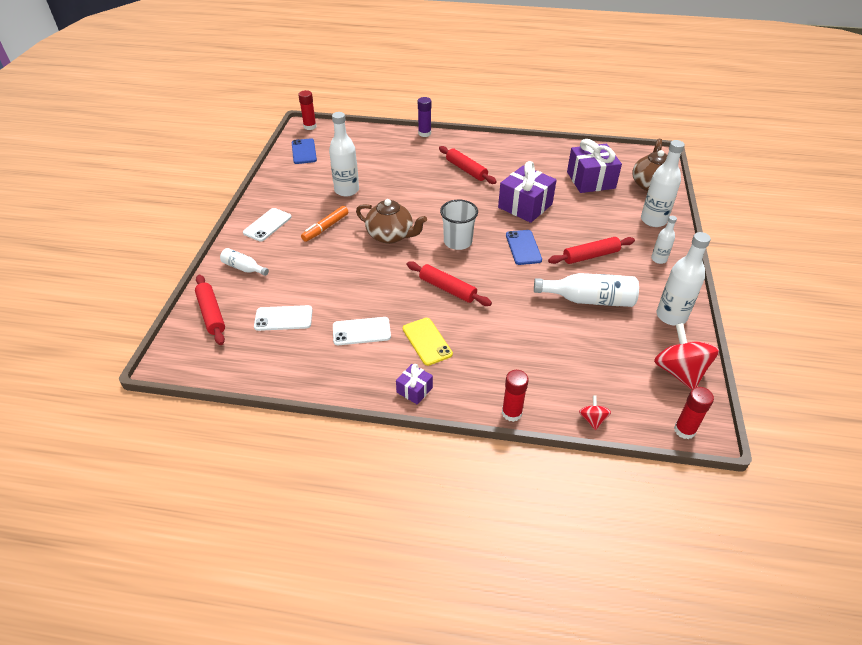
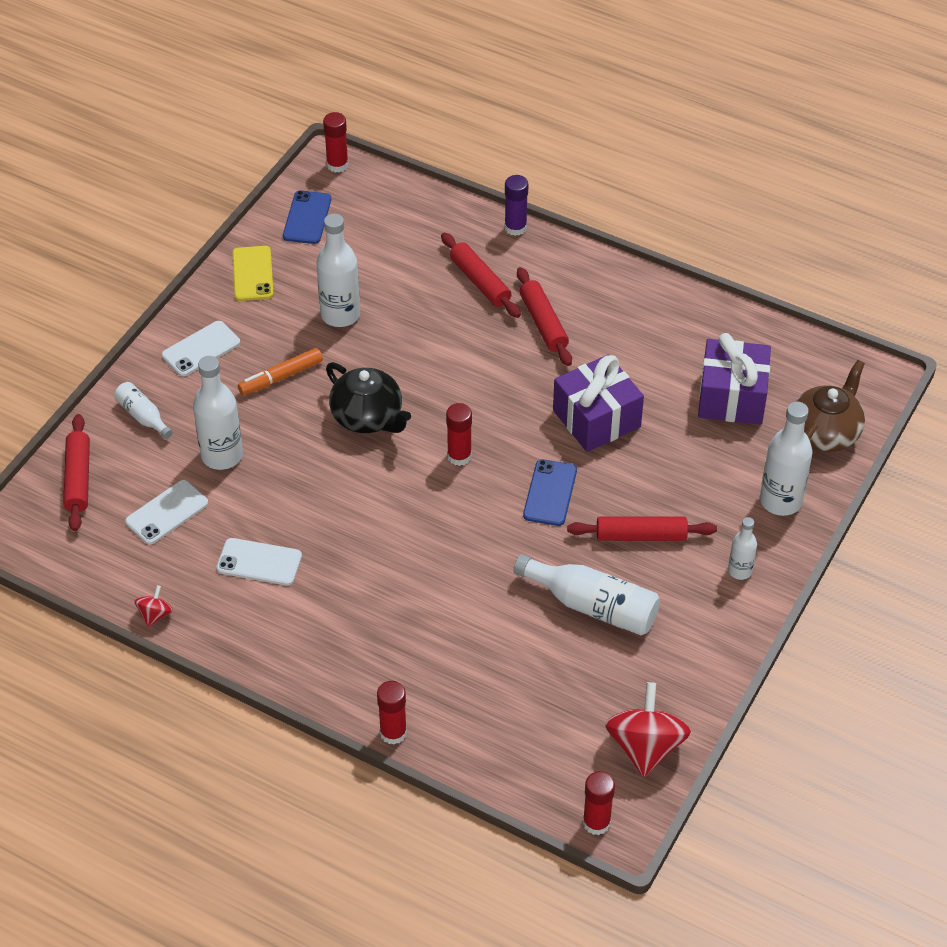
camera: 20 degrees right, 5 degrees up
(283, 318) = (167, 512): white phone -> white phone turned 60 degrees counterclockwise
(391, 235) = (368, 417): brown teapot -> black teapot
(414, 390) = (288, 665): purple gift -> none
(427, 341) = (337, 602): yellow phone -> yellow phone (253, 274)
(447, 289) = (404, 531): red rolling pin -> red rolling pin (480, 282)
(458, 242) = (459, 456): white cup -> red glue stick
(592, 419) = (489, 772): red spinning top -> red spinning top (155, 615)
(671, 316) = (692, 665): white bottle -> white bottle (222, 455)

